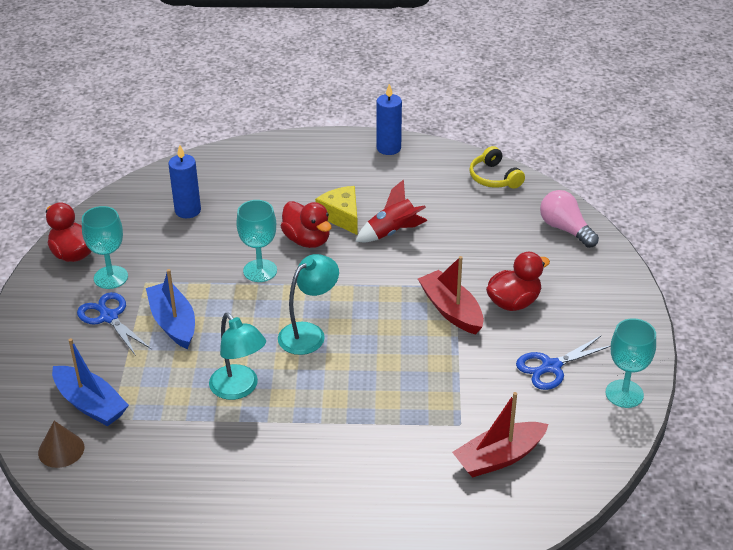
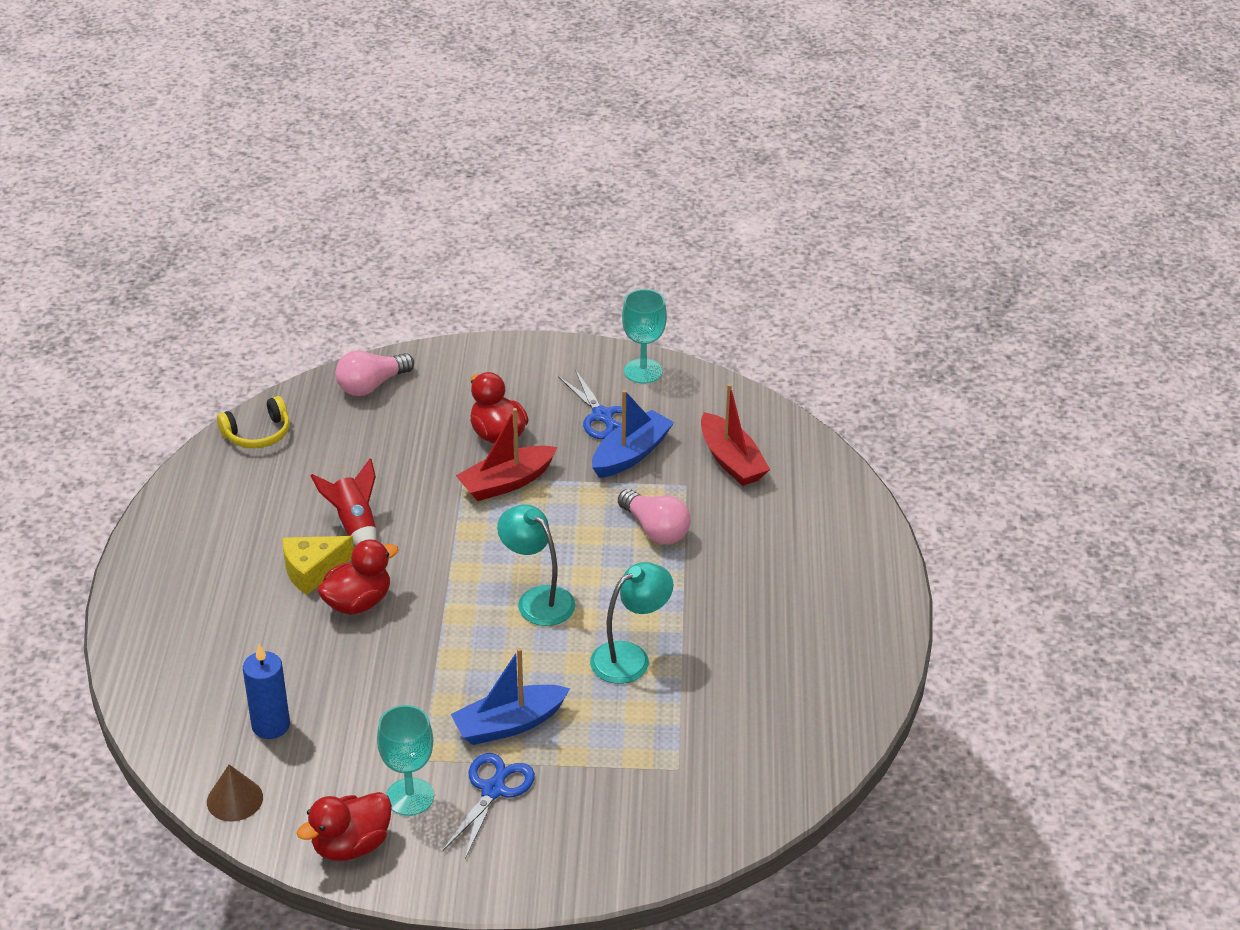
camera: 90 degrees left, 0 degrees up
(61, 450) = (730, 811): brown cone -> brown cone (234, 799)
(90, 404) = (654, 792): blue boat -> blue boat (631, 454)
(109, 317) = (493, 790): blue scissors -> blue scissors turned 150 degrees clockwise
(260, 271) = (415, 646): turquoise goblet -> none
(388, 148) = (167, 524): blue candle -> none
(397, 403) = (655, 529): none -> pink light bulb

